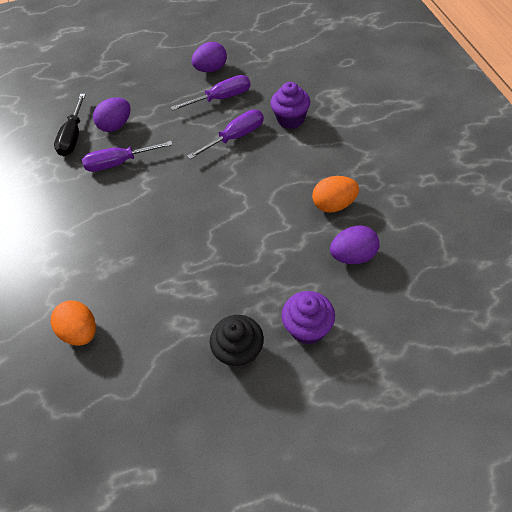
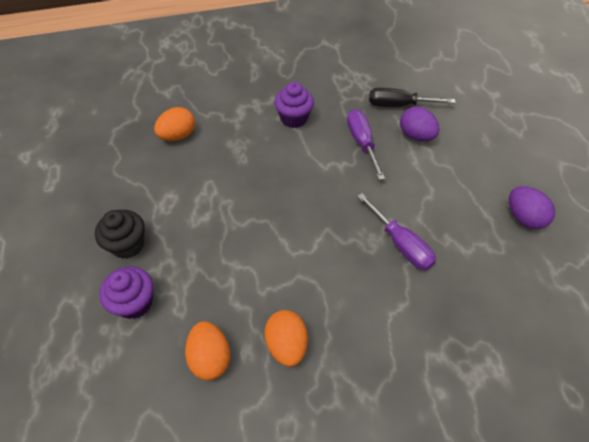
camera: 85 degrees right, 0 degrees up
(221, 98) = (468, 229): purple screwdriver -> none
(290, 119) = (434, 305): purple cupcake -> purple cupcake (294, 118)
(353, 256) = (210, 357): purple egg -> orange egg

